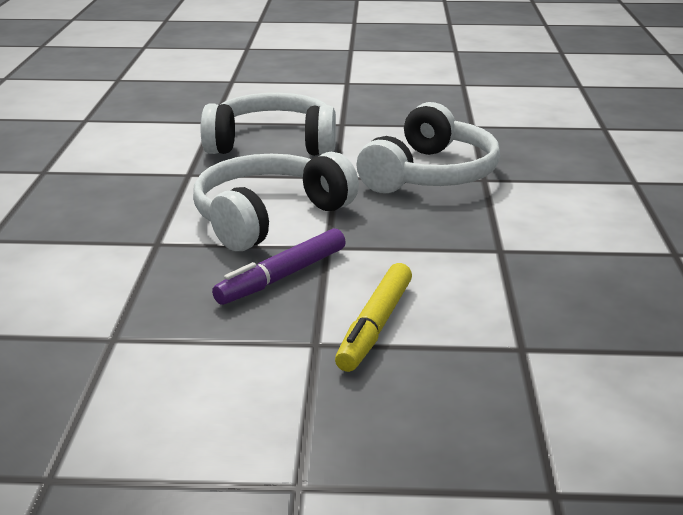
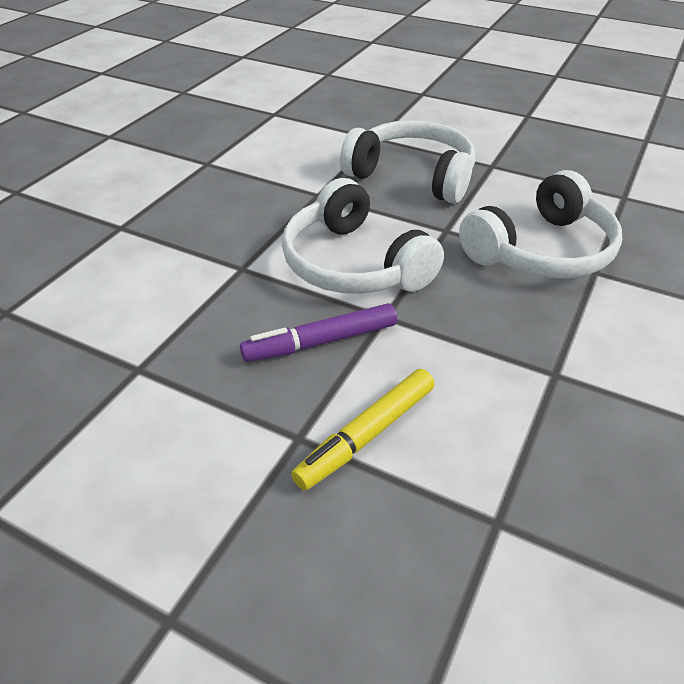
camera: 25 degrees right, 15 degrees up
(268, 217) = (354, 264): white headphones -> white headphones turned 105 degrees counterclockwise

